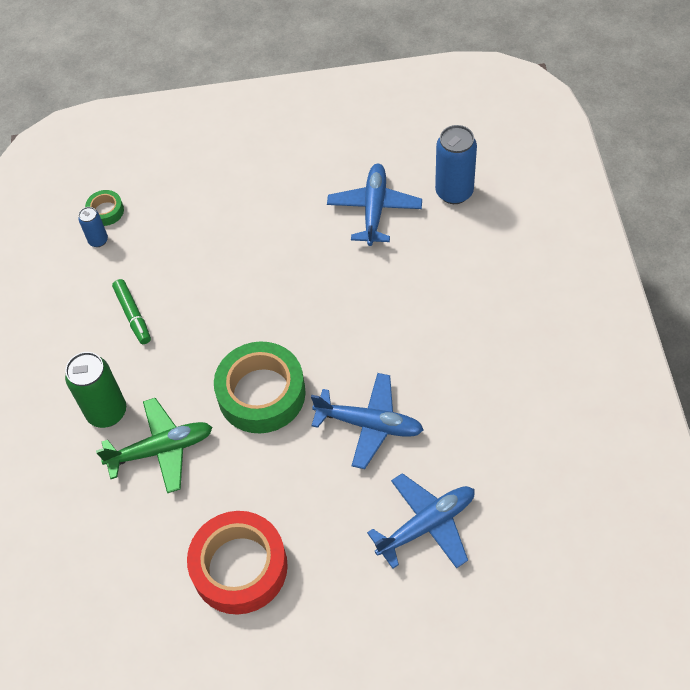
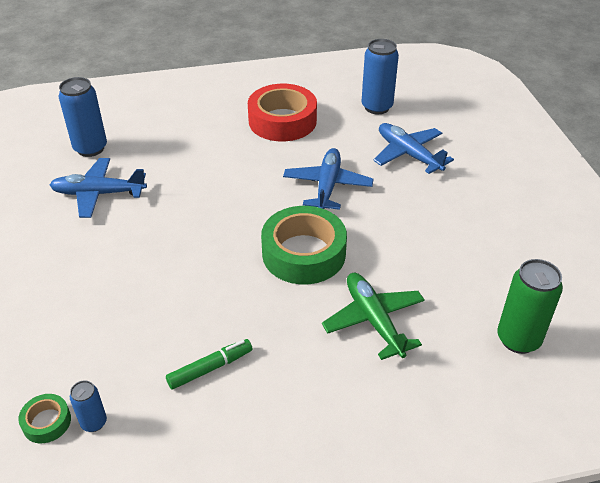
camera: 100 degrees left, 15 degrees down
(107, 412) = (337, 373): green can -> green can (518, 339)
(239, 567) = (475, 252): red tape -> red tape (282, 121)
(538, 500) = (377, 107): none -> blue can

